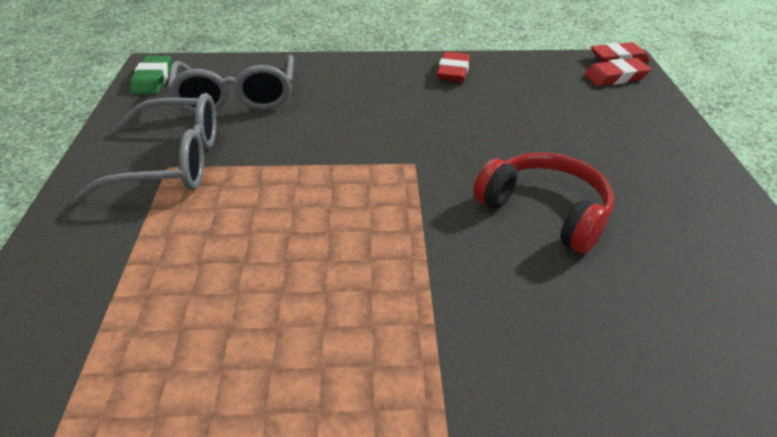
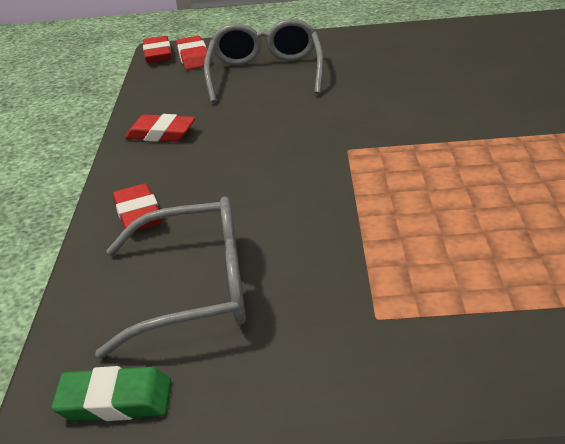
camera: 85 degrees left, 5 degrees down
(171, 163) = (367, 316): grey glasses -> grey glasses (265, 73)
(334, 71) = (138, 213): none -> red eraser
(545, 212) = (408, 92): red headphones -> none

